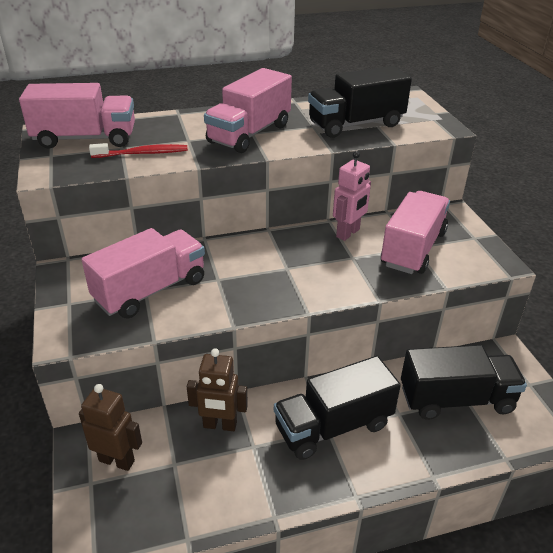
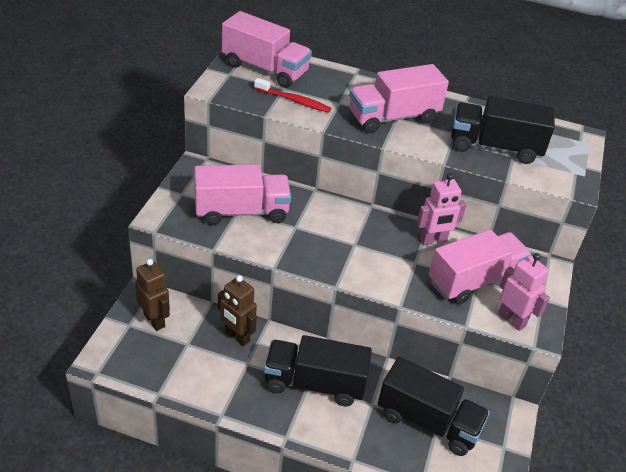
camera: 30 degrees right, 5 degrees up
(472, 264) = (512, 320): none -> pink robot

